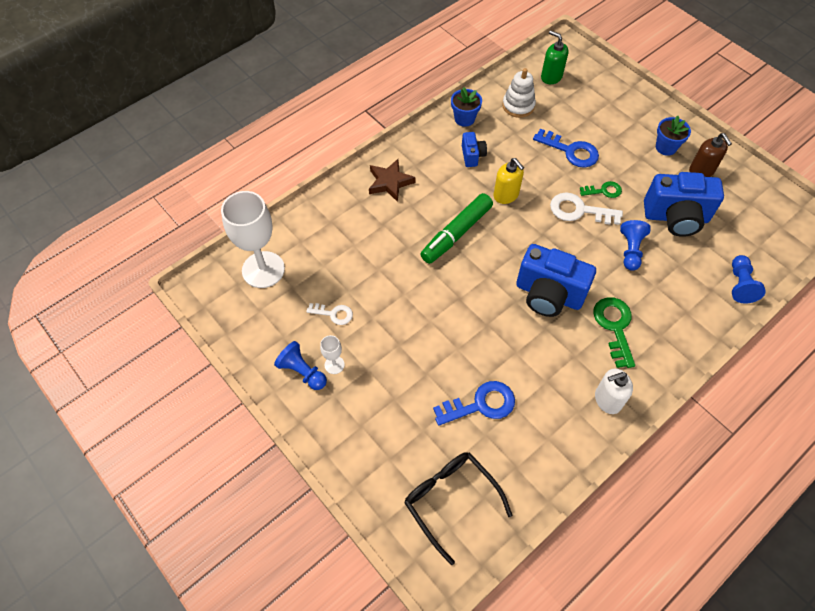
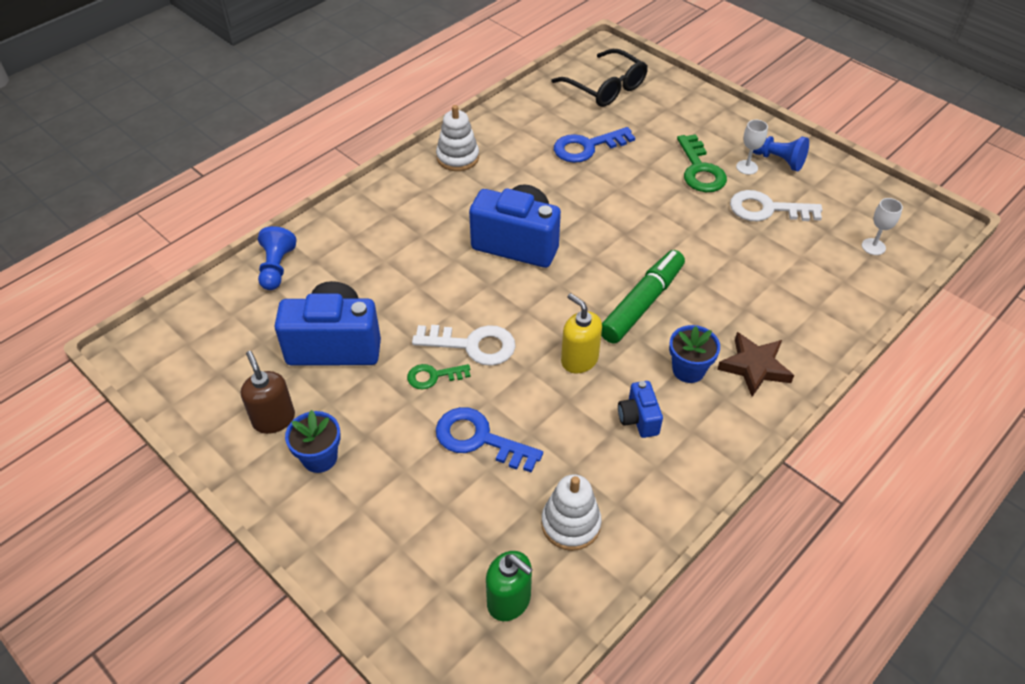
camera: 175 degrees right, 10 degrees down
(263, 269) = (873, 247): white goblet -> white goblet, size x0.44
(333, 314) = (767, 209): white key -> white key, size x1.67
(464, 119) = (663, 488): blue flower pot -> blue flower pot (688, 370)
(607, 400) = (458, 158): white soap dispenser -> white stacking toy
(614, 327) = (441, 217): green key -> green key (700, 170)
(630, 250) = (408, 298): blue pawn -> none

